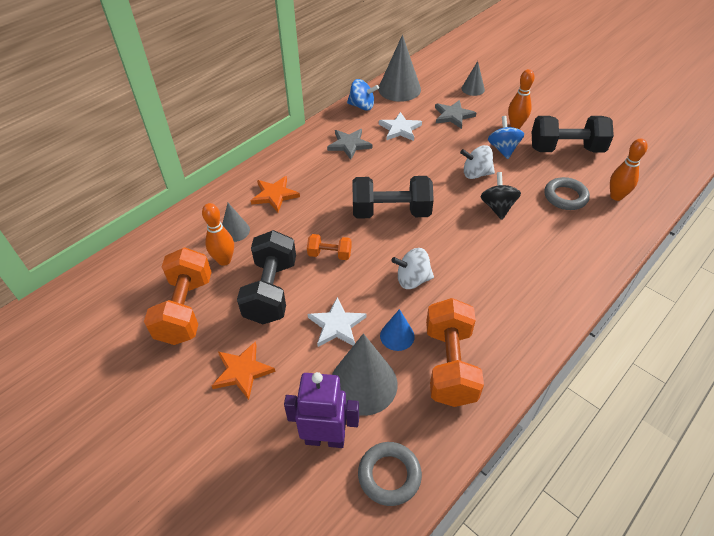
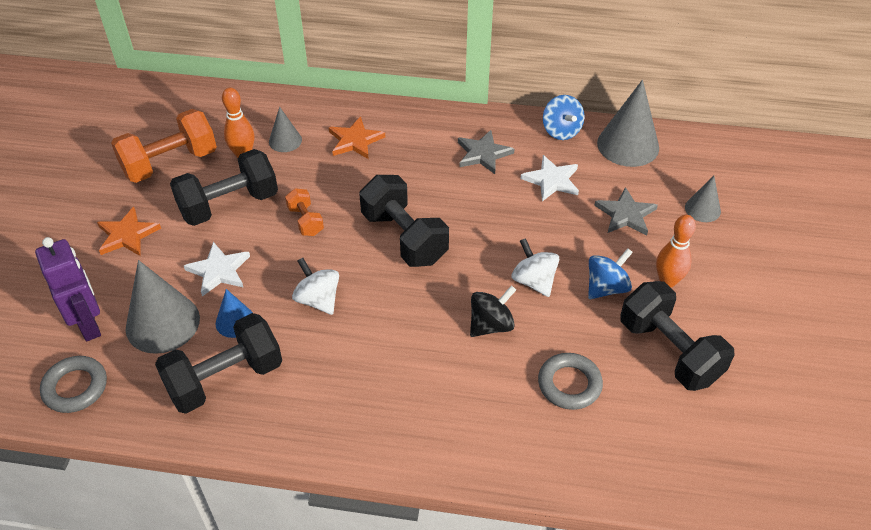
camera: 55 degrees right, 0 degrees up
(450, 365) = (225, 379): orange dumbbell -> black dumbbell
(616, 196) = (619, 439): orange bowling pin -> none

